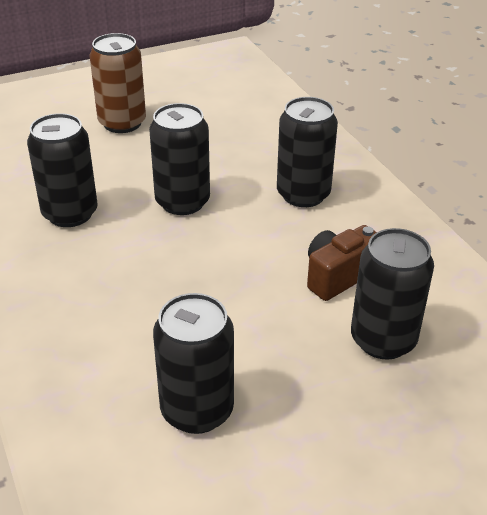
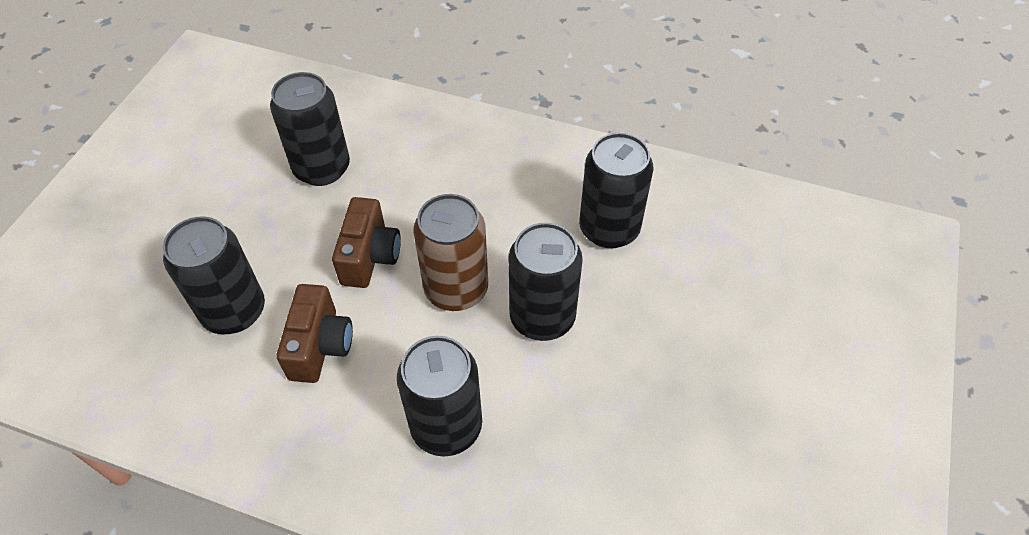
camera: 135 degrees right, 15 degrees up
(122, 123) = (747, 371): brown can -> brown can (456, 289)
(243, 306) = (370, 257): none -> brown camera

